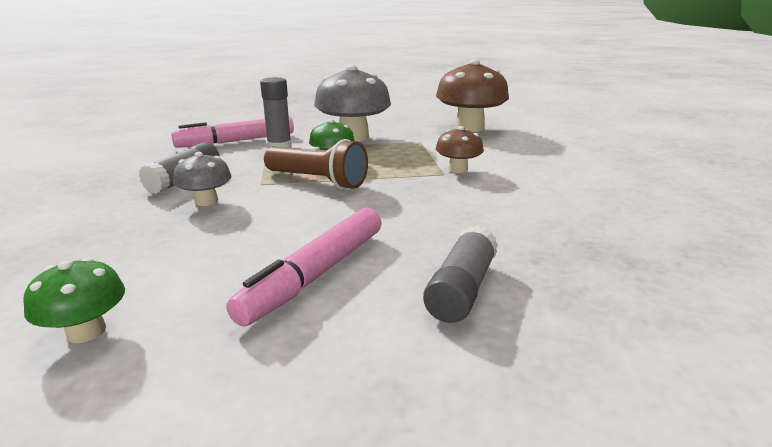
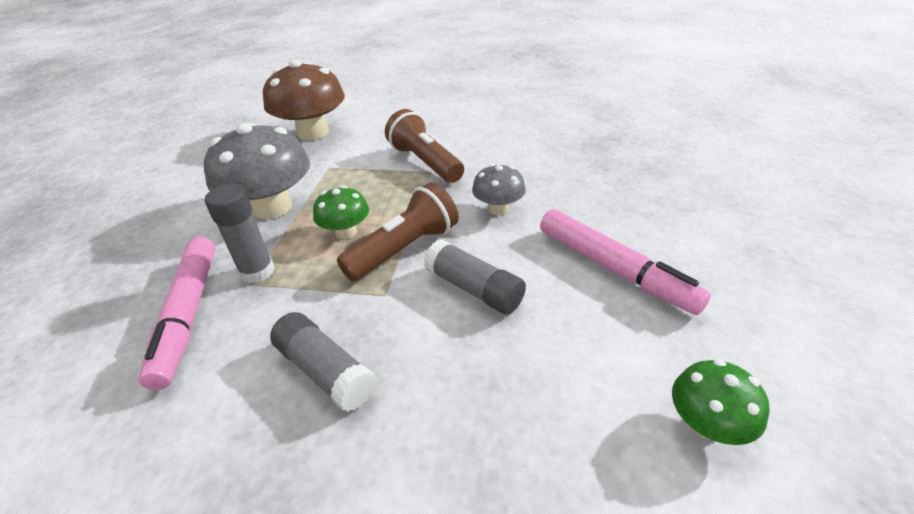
camera: 70 degrees left, 15 degrees up
(206, 201) = (418, 344): grey mushroom -> grey mushroom (498, 208)
(458, 169) = (425, 162): brown mushroom -> brown flashlight
(461, 289) = (642, 204): grey glue stick -> grey glue stick (474, 289)

